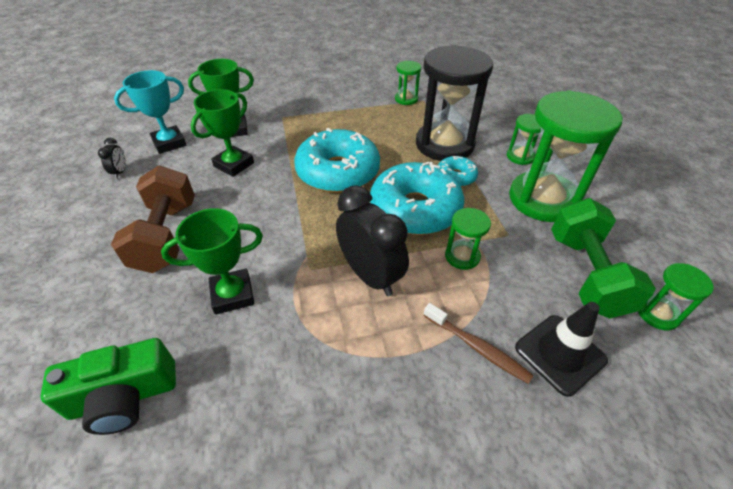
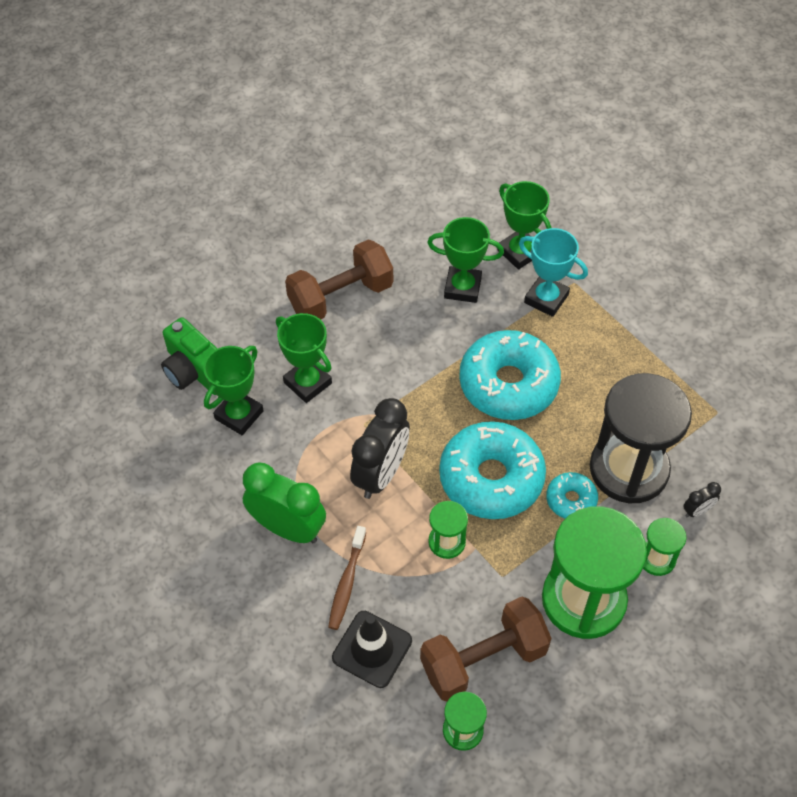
camera: 65 degrees right, 10 degrees up
(120, 172) = (395, 206): black clock -> black clock (697, 511)
(169, 143) = (461, 213): turquoise trophy -> turquoise trophy (546, 299)
(219, 373) = (239, 415): none -> green trophy
(390, 378) = (288, 528): none -> green clock
(406, 99) = (706, 392): green hourglass -> none
(586, 274) = (483, 660): green dumbbell -> brown dumbbell

